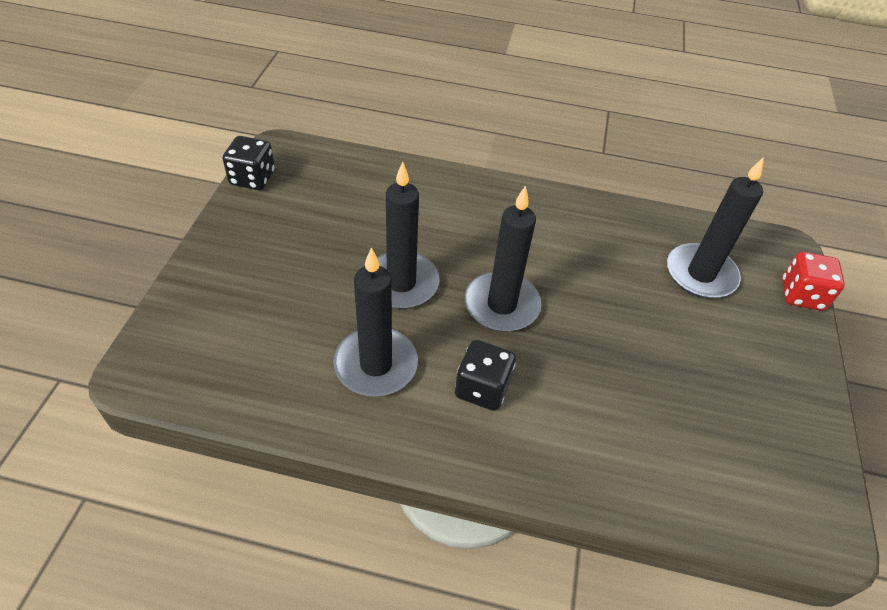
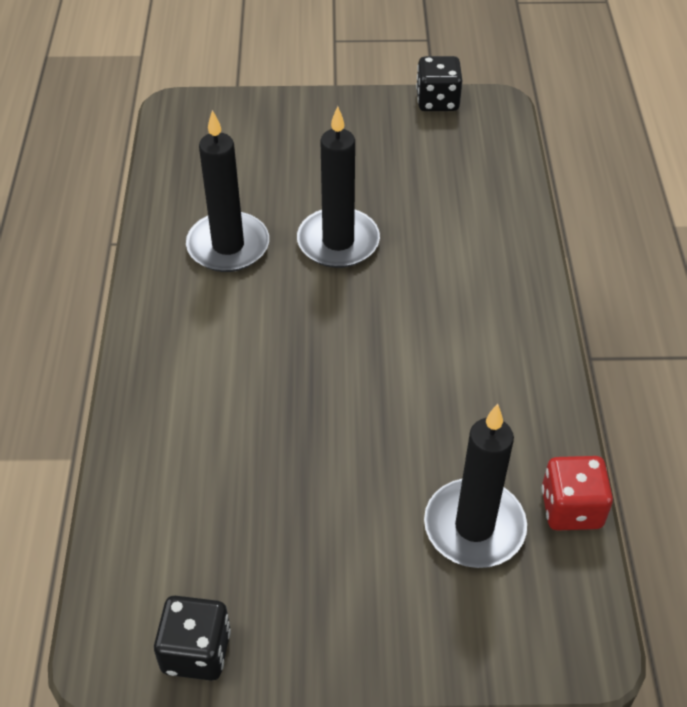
camera: 80 degrees right, 0 degrees up
(482, 388) = (223, 328): black dice -> black dice (196, 651)
(501, 305) = (339, 327): black candle -> none
(801, 295) = (487, 660): red dice -> red dice (571, 508)

